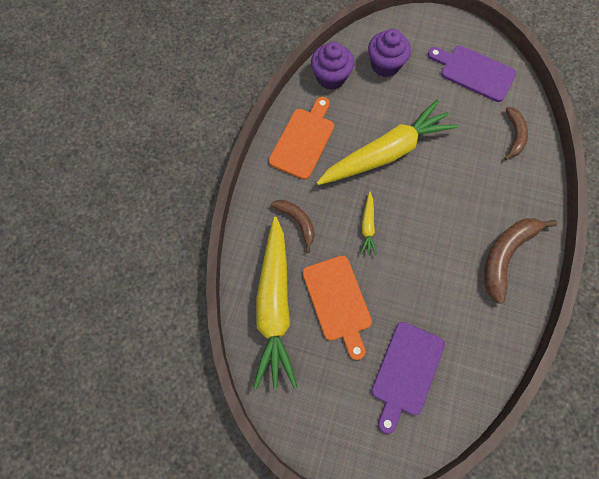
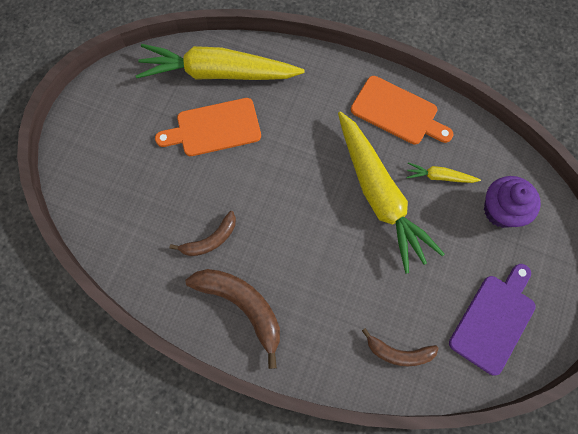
camera: 95 degrees right, 0 degrees up
(297, 222) = (302, 99): brown banana -> brown banana (210, 240)
(331, 77) = (481, 147): purple cupcake -> none
(367, 226) = (291, 165): yellow carrot -> yellow carrot (439, 177)
(406, 372) = (136, 181): purple cutting board -> none

